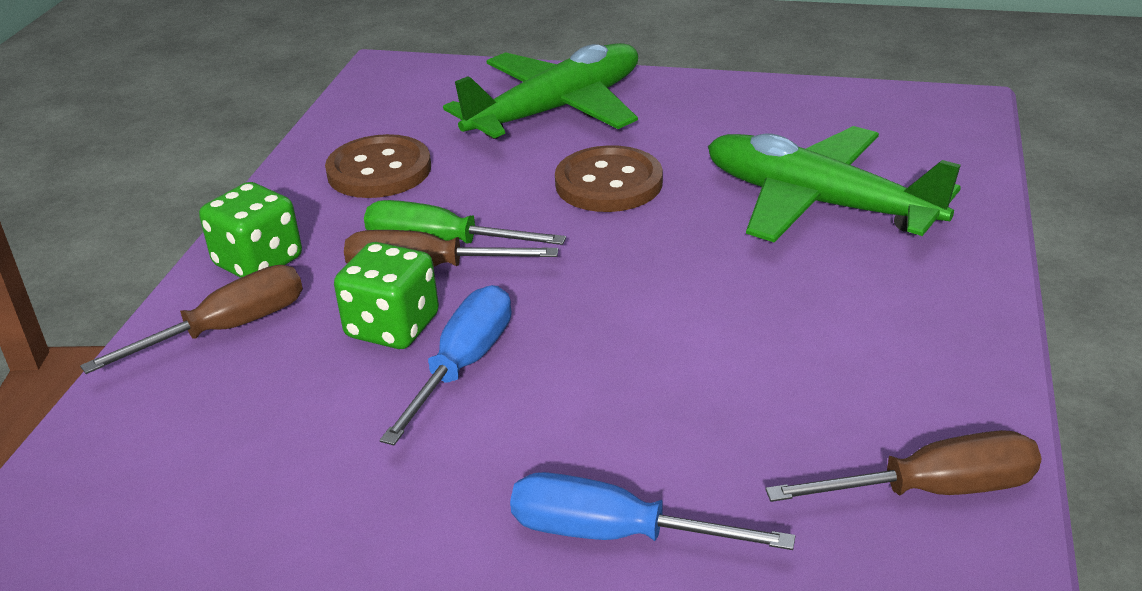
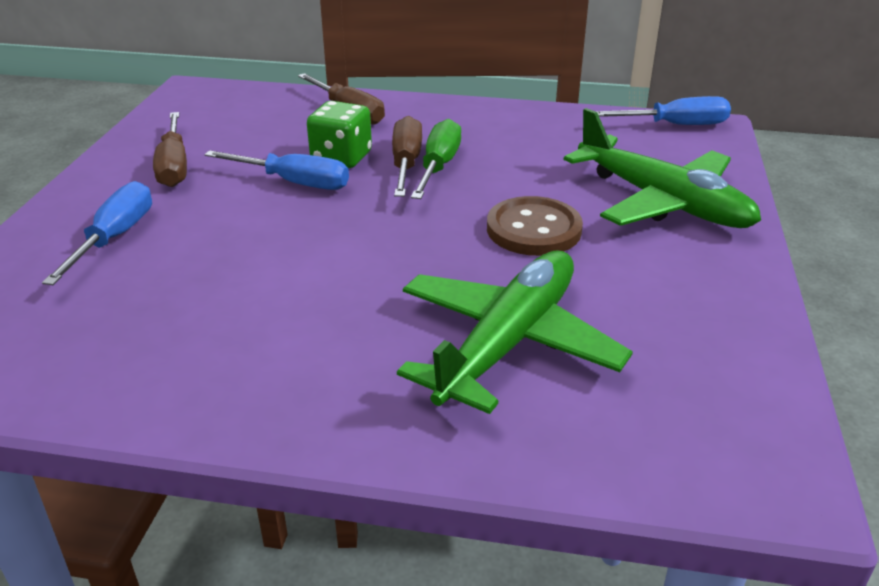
camera: 85 degrees right, 0 degrees up
(258, 262) = (420, 112): green dice -> none
(375, 87) = (675, 125): none -> blue screwdriver
(379, 170) = (540, 137): brown button -> none
(933, 490) = (86, 370): brown screwdriver -> brown screwdriver (174, 166)

